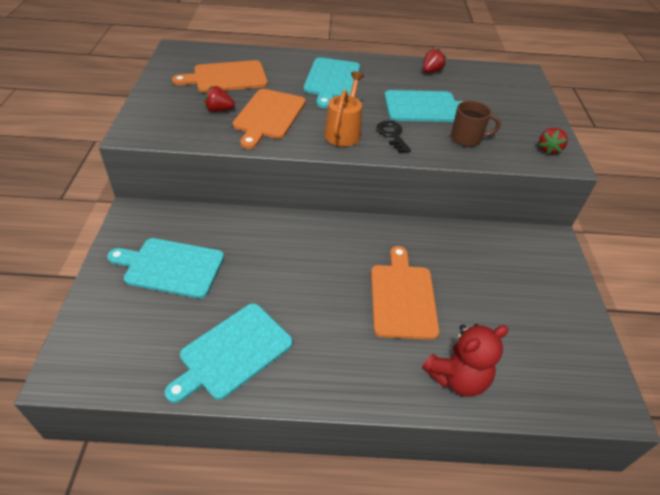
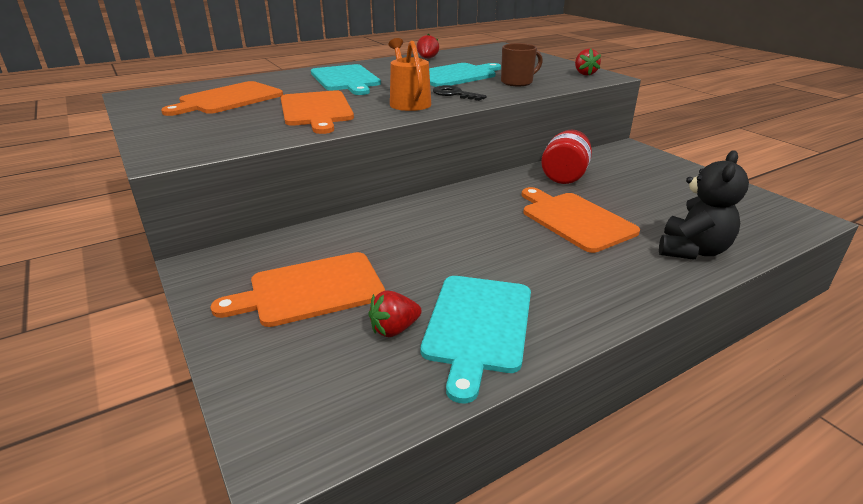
camera: 30 degrees left, 15 degrees down
(171, 267) = (310, 290): turquoise cutting board -> orange cutting board
(219, 110) = (253, 119): red strawberry -> red strawberry (394, 329)
(450, 246) = (564, 176): none -> red jar
(457, 378) = (692, 250): red teddy bear -> black teddy bear

